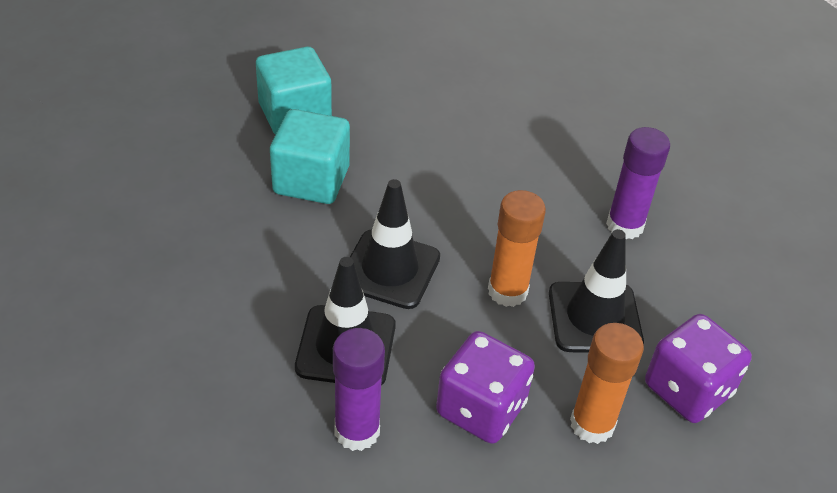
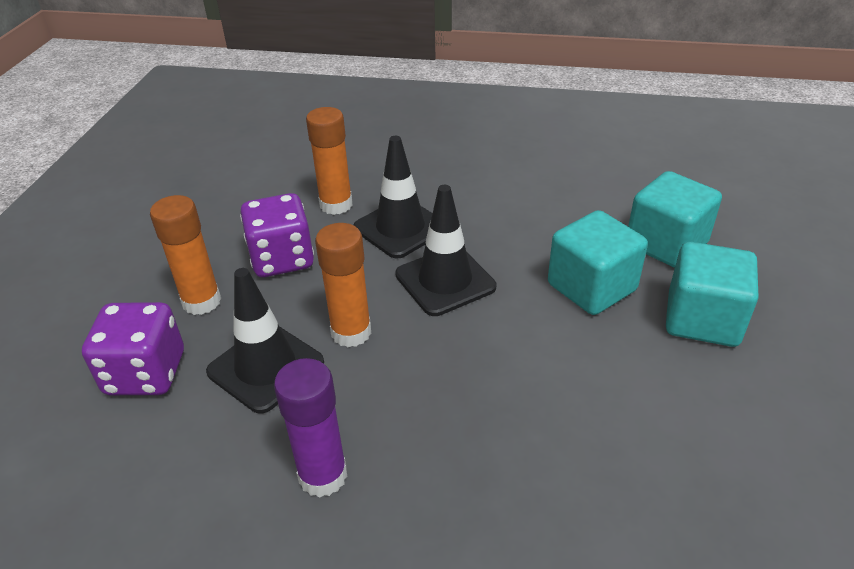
camera: 135 degrees right, 5 degrees down
(209, 159) = (666, 244): none -> turquoise cube
(357, 431) = (336, 205): purple glue stick -> orange glue stick

